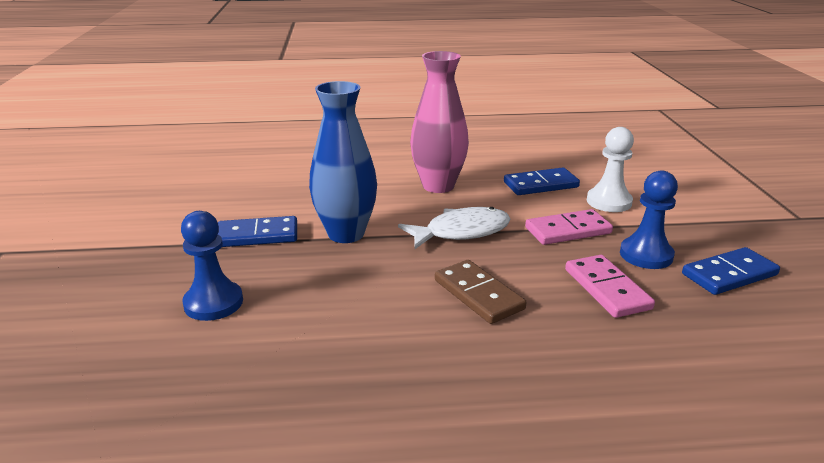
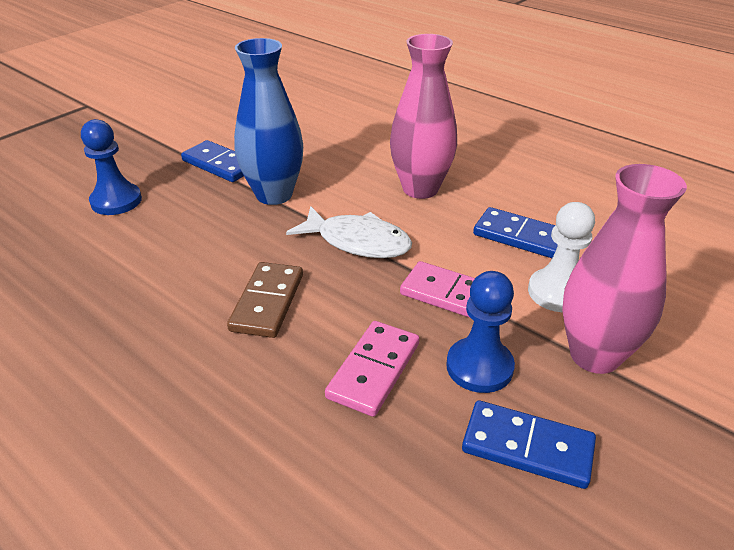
camera: 45 degrees right, 10 degrees up
(675, 220) = (594, 355): none -> pink vase

